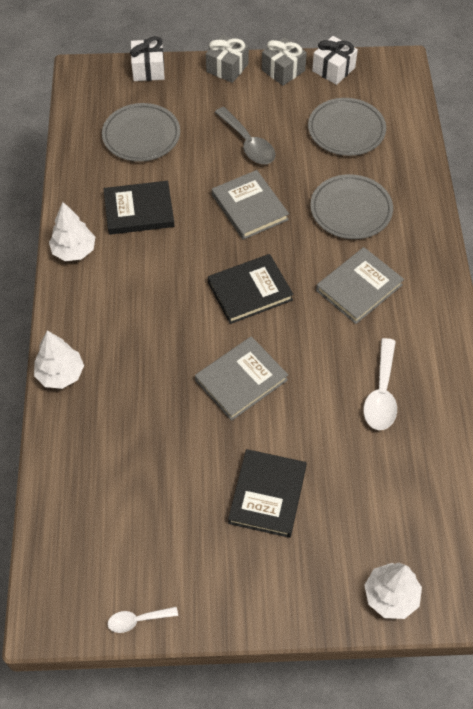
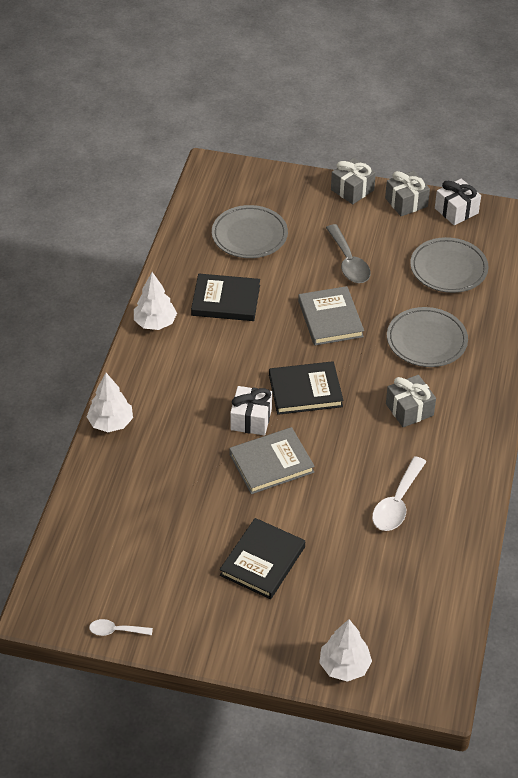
camera: 15 degrees right, 10 degrees down
(148, 69) = (275, 177): white gift -> white gift (251, 419)
(359, 288) = (409, 409): grey book -> grey gift

